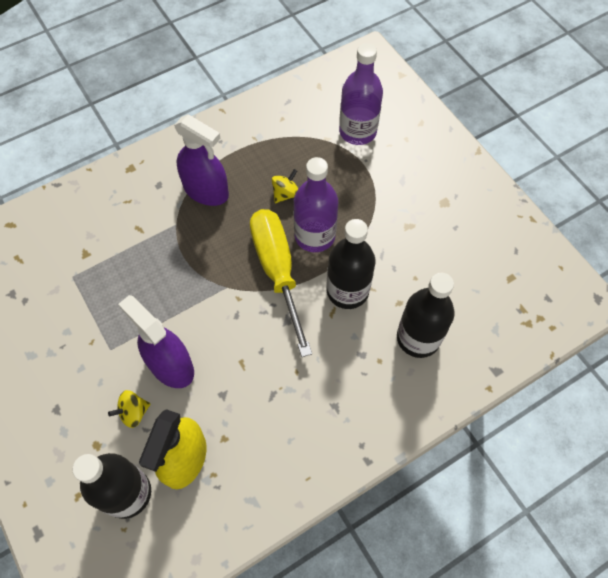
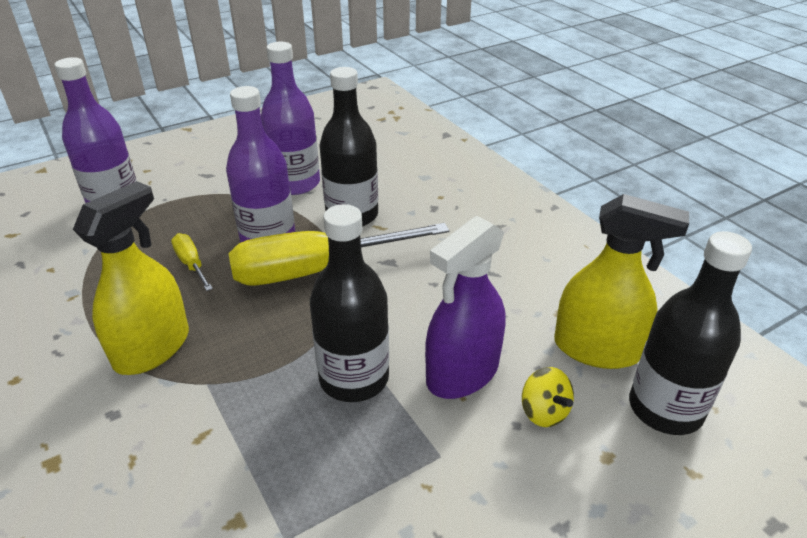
camera: 90 degrees left, 25 degrees down
(206, 191) = (152, 348): purple spray bottle -> yellow spray bottle
(285, 194) = (191, 264): yellow spinning top -> yellow screwdriver
(393, 245) = (295, 183): none -> purple bottle
(418, 338) = (413, 172): black bottle -> black bottle (354, 378)

